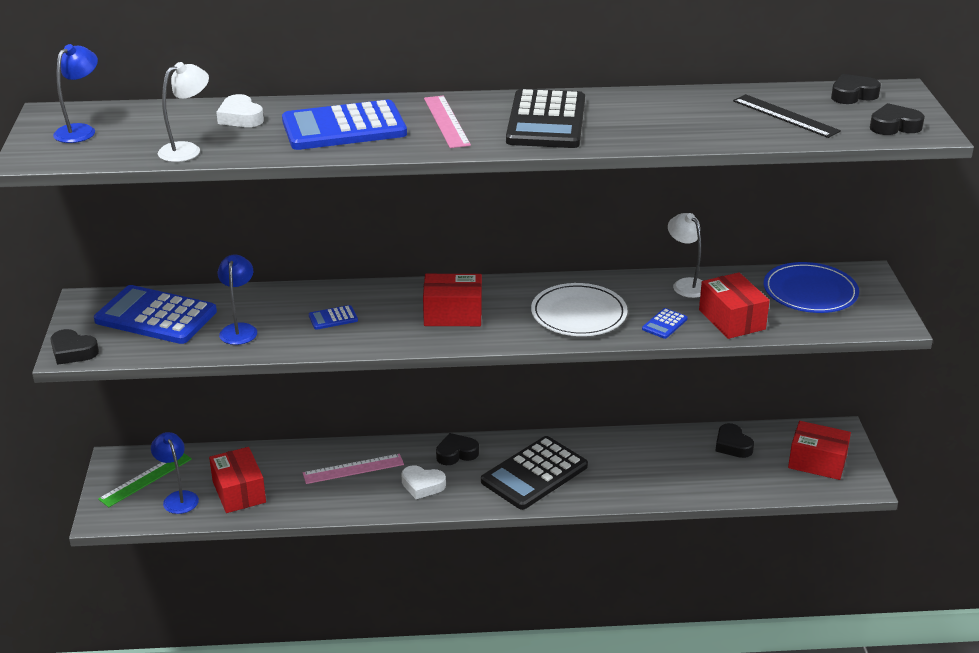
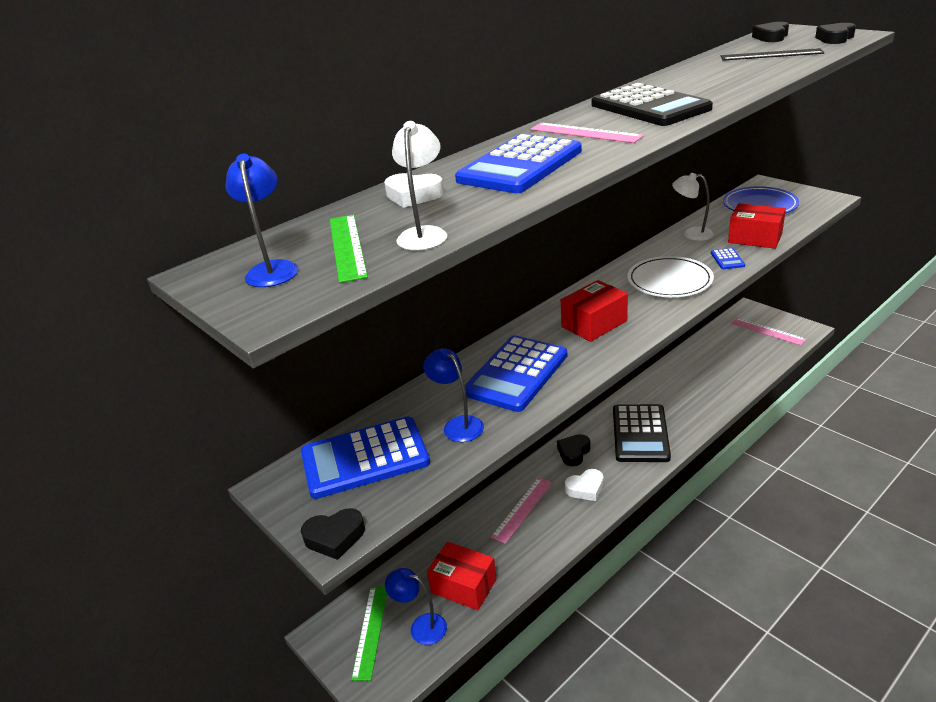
camera: 35 degrees left, 0 degrees up
(138, 136) = (347, 247): none -> green ruler
(333, 318) = (516, 374): blue calculator -> blue calculator, size x2.37
(732, 445) = (714, 348): black heart -> none
(817, 462) = (767, 331): red box -> pink ruler

